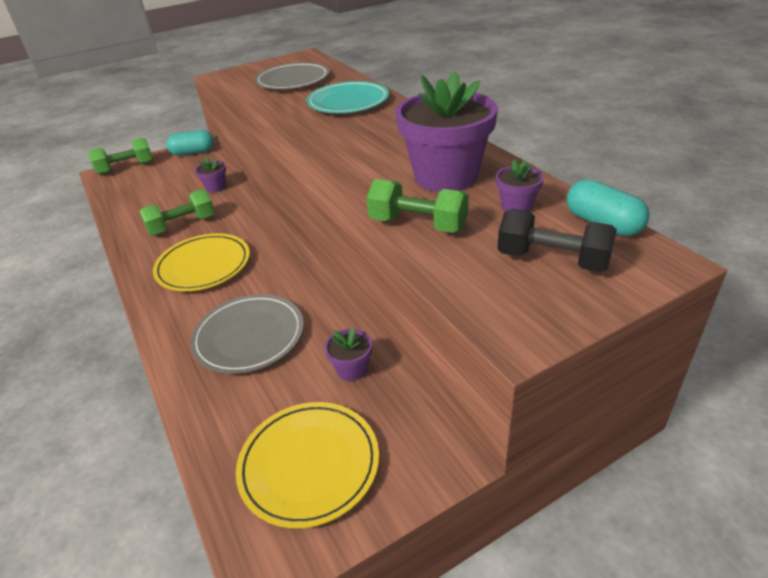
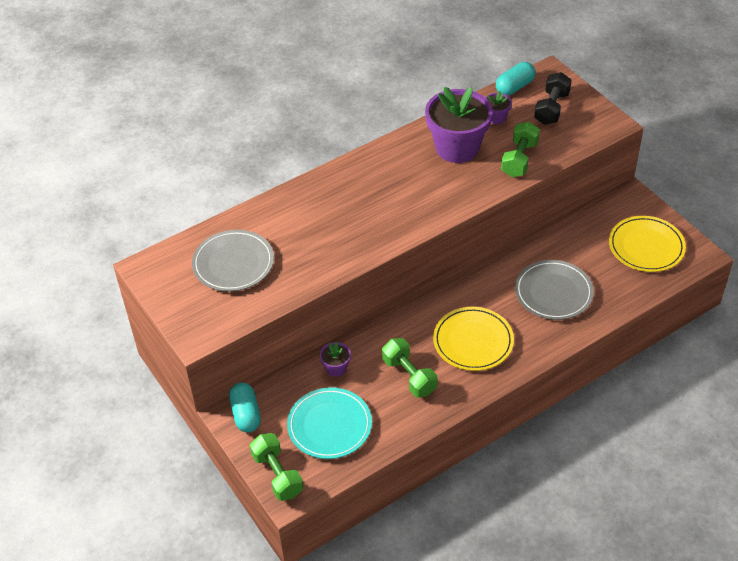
camera: 95 degrees left, 10 degrees up
(348, 102) = (307, 212): turquoise plate -> turquoise plate (329, 425)
(352, 369) = (575, 236): purple flower pot -> none

